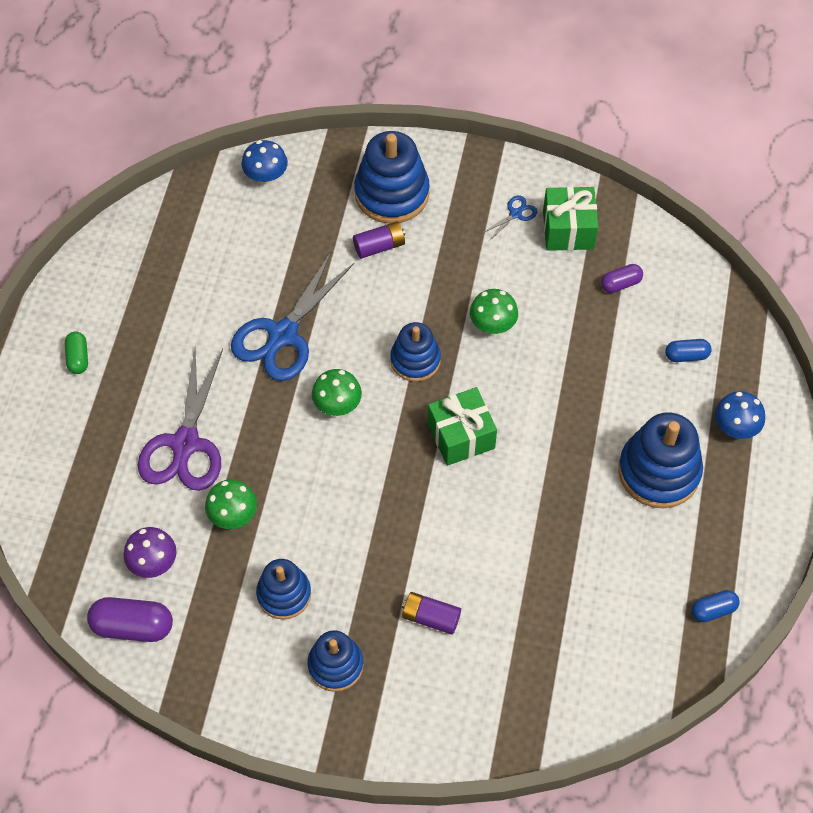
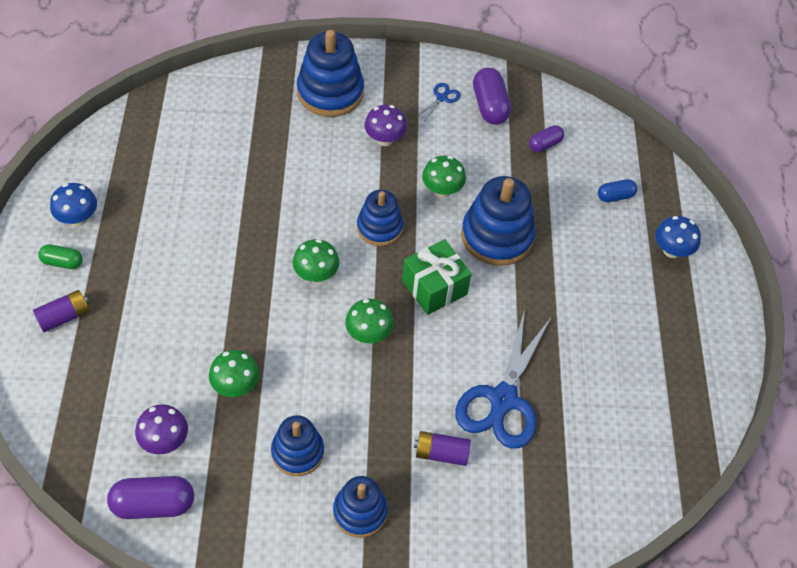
camera: 15 degrees left, 5 degrees down
(78, 358) = (62, 262): green capsule -> green capsule turned 60 degrees counterclockwise
(185, 444) = (178, 326): purple scissors -> none
(266, 176) = (215, 89): blue mushroom -> blue mushroom (78, 218)
(283, 335) = (254, 220): blue scissors -> blue scissors (503, 399)
(379, 246) = (328, 136): purple battery -> purple battery (64, 317)
(380, 478) = (368, 334): none -> green mushroom
(441, 257) = (384, 139): none -> purple mushroom
(568, 230) = (490, 106): green gift -> purple capsule
(659, 471) = (616, 296): blue stacking toy -> blue stacking toy (497, 236)
(713, 610) = (694, 409): blue capsule -> none

